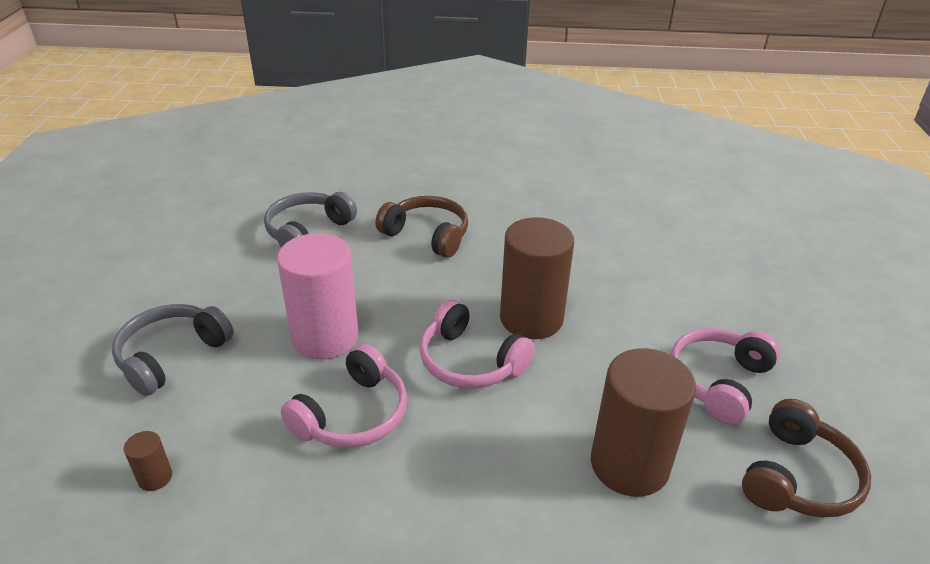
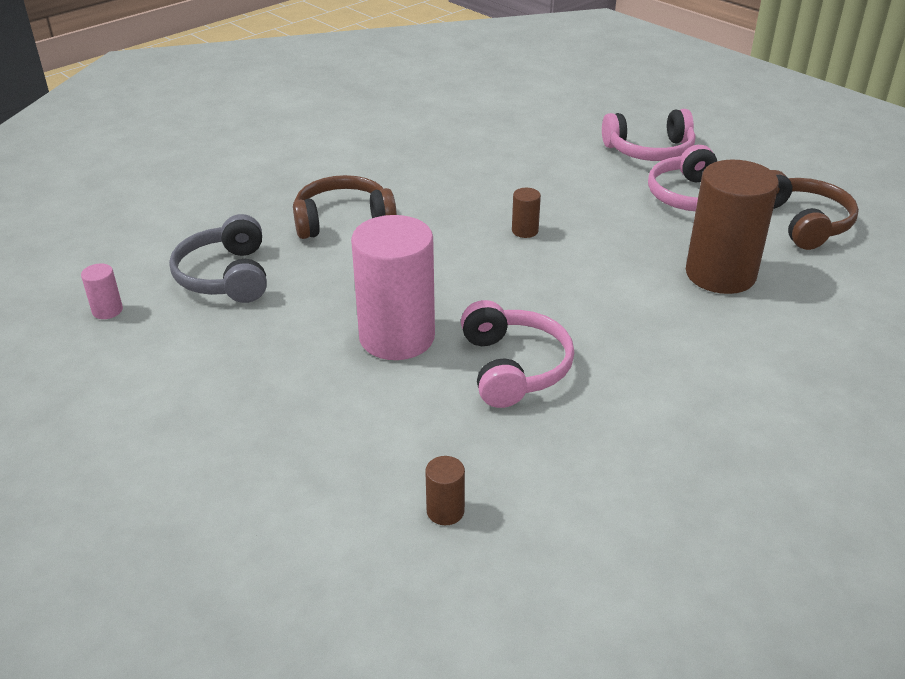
camera: 45 degrees left, 0 degrees up
(172, 356) = (287, 436): grey headphones -> none
(225, 215) = (107, 310): none -> pink cylinder
(470, 361) = (532, 282): pink headphones -> pink headphones (649, 151)
(531, 318) = (525, 231): brown cylinder -> brown cylinder, size x0.41

